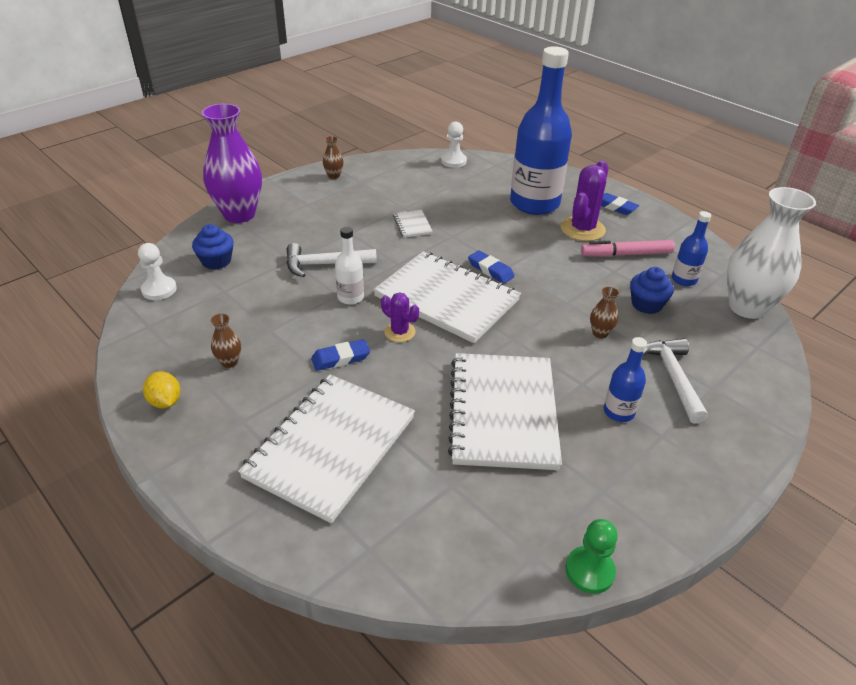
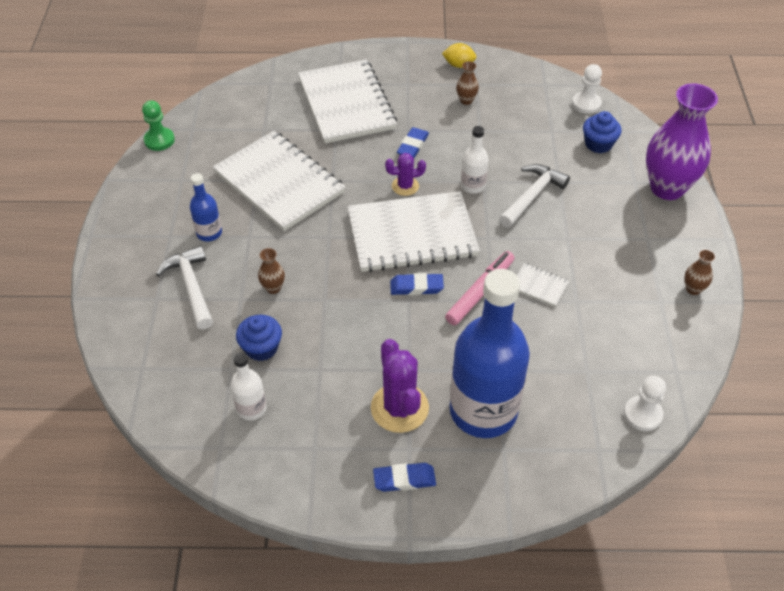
camera: 135 degrees right, 10 degrees up
(626, 254) = (328, 402): pink marker -> pink marker (480, 292)
(672, 377) = (191, 286): white hammer -> white hammer turned 150 degrees counterclockwise
(683, 279) = (251, 408): blue bottle -> white bottle
(747, 307) = (173, 414): white vase -> none

